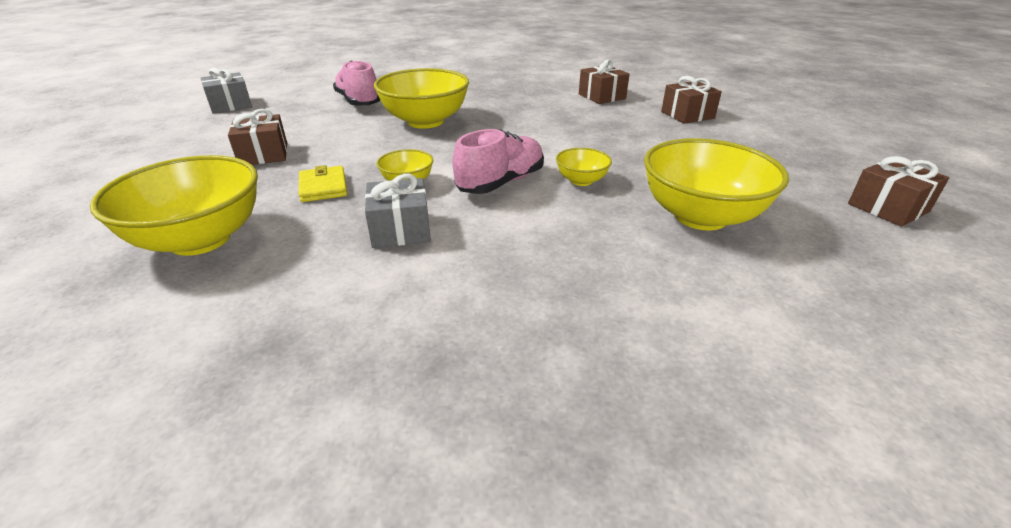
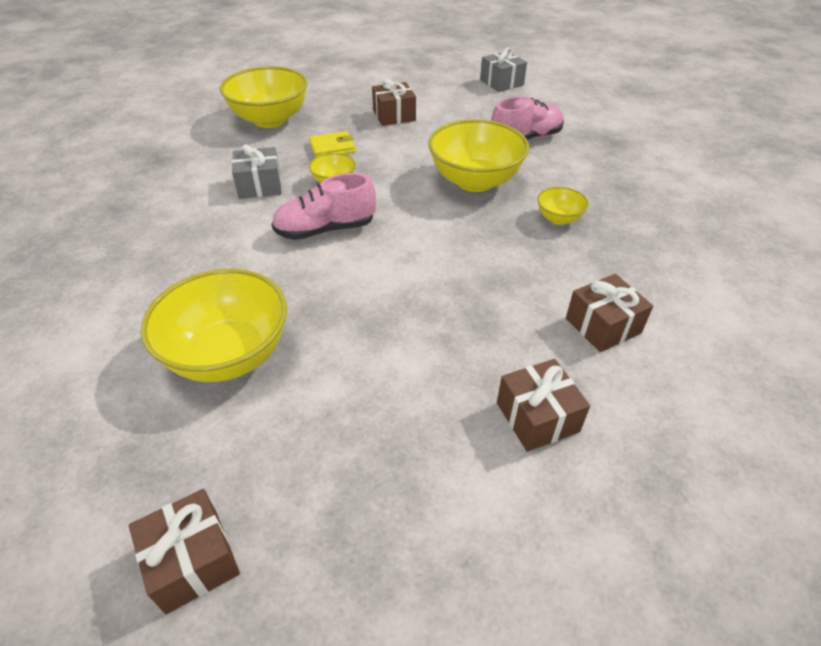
camera: 90 degrees right, 10 degrees up
(501, 183) = (325, 230): pink shoe -> pink shoe turned 120 degrees clockwise
(581, 181) = (322, 280): yellow bowl -> yellow bowl (558, 218)

